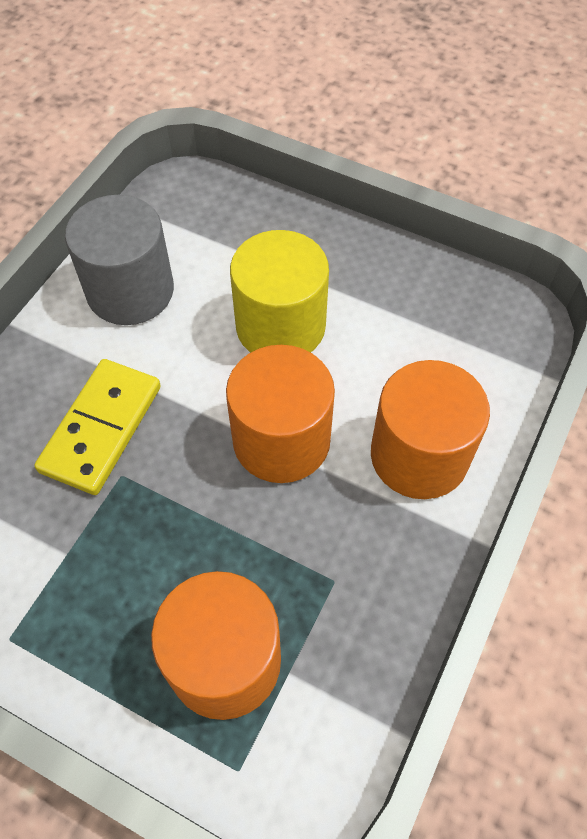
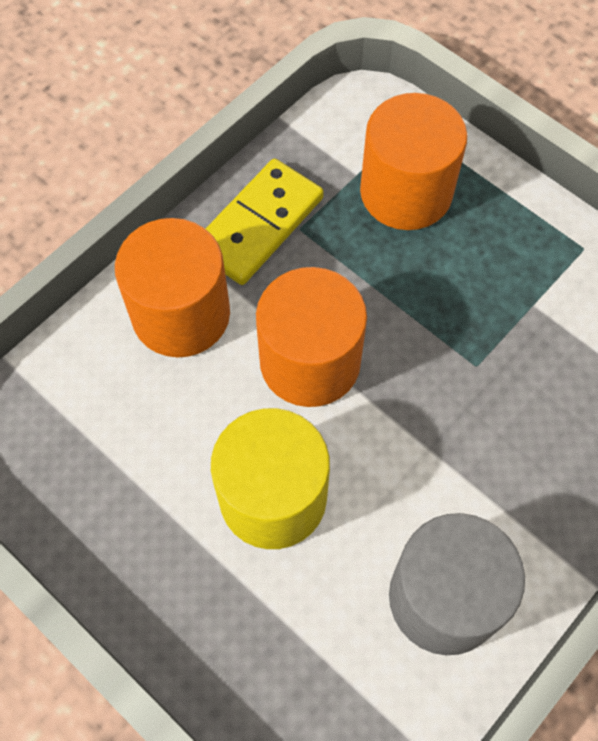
camera: 165 degrees left, 5 degrees up
(102, 428) = (493, 419): yellow domino -> yellow domino (258, 224)

